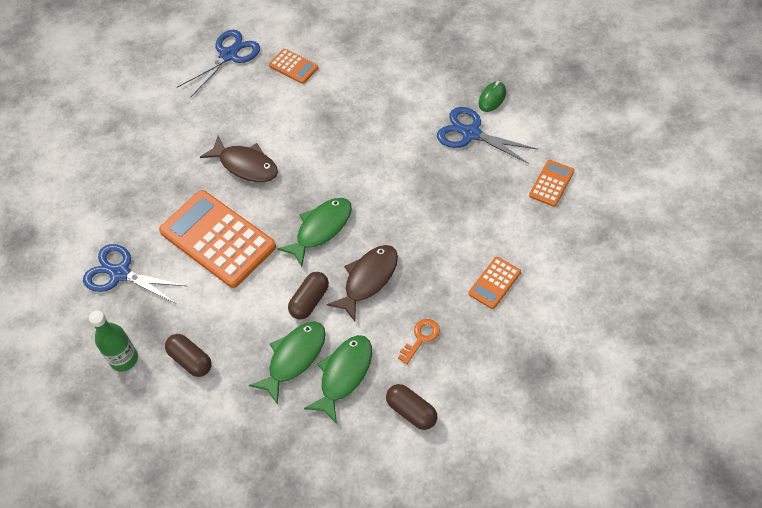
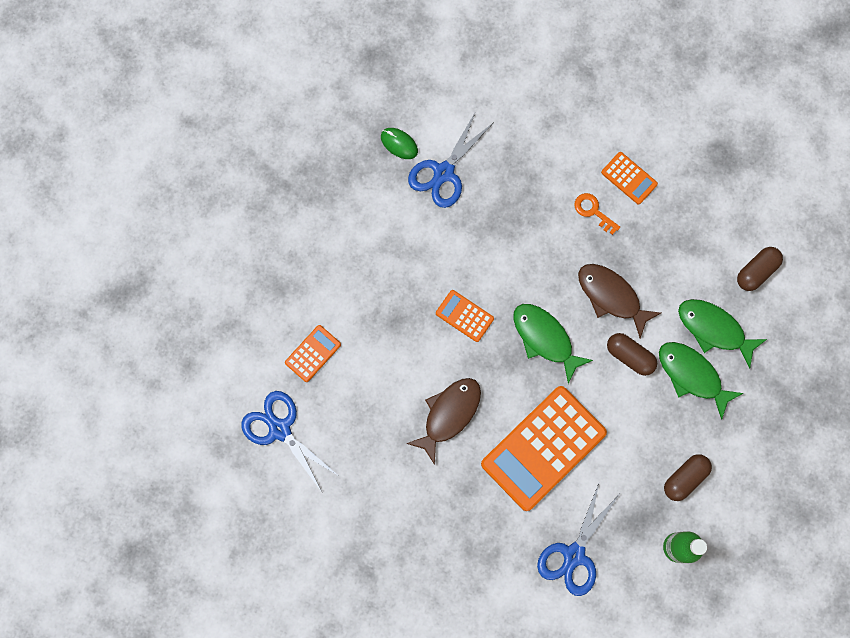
camera: 90 degrees left, 20 degrees up
(421, 338) = (682, 254): orange key -> orange key (593, 211)
(551, 183) = (519, 105): orange calculator -> orange calculator (464, 316)

